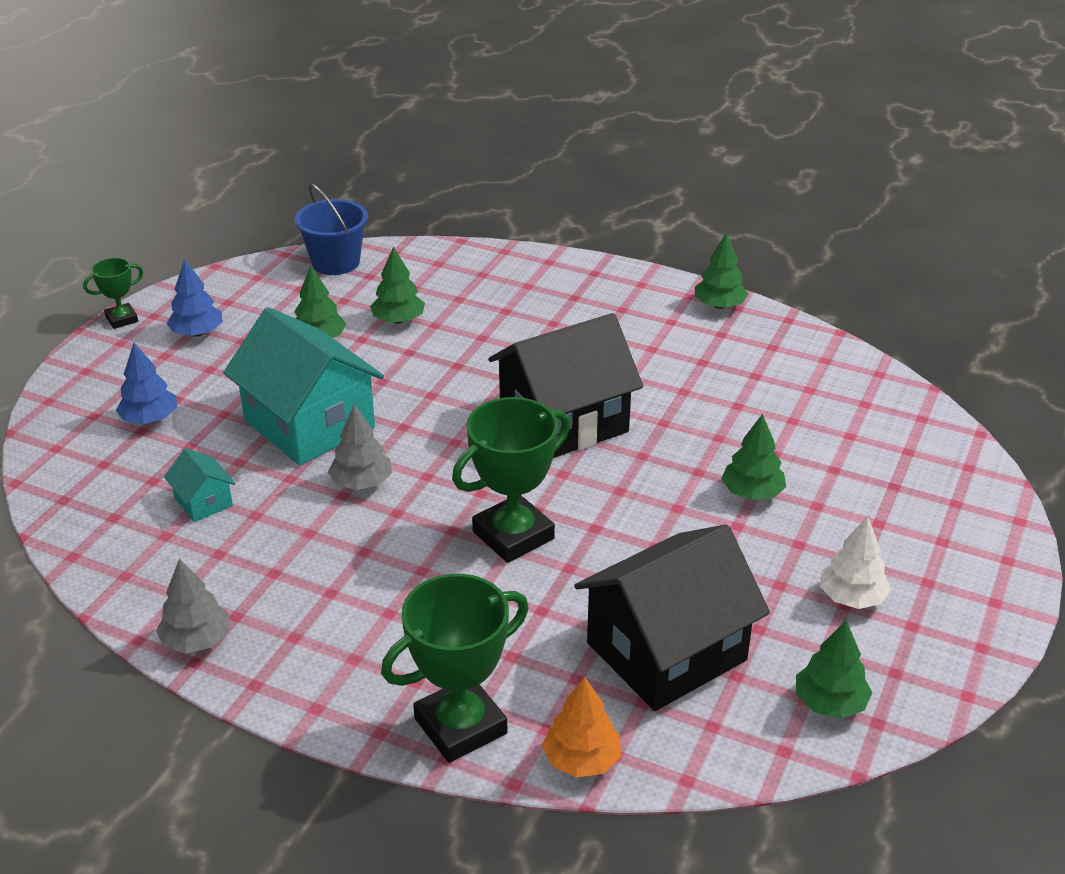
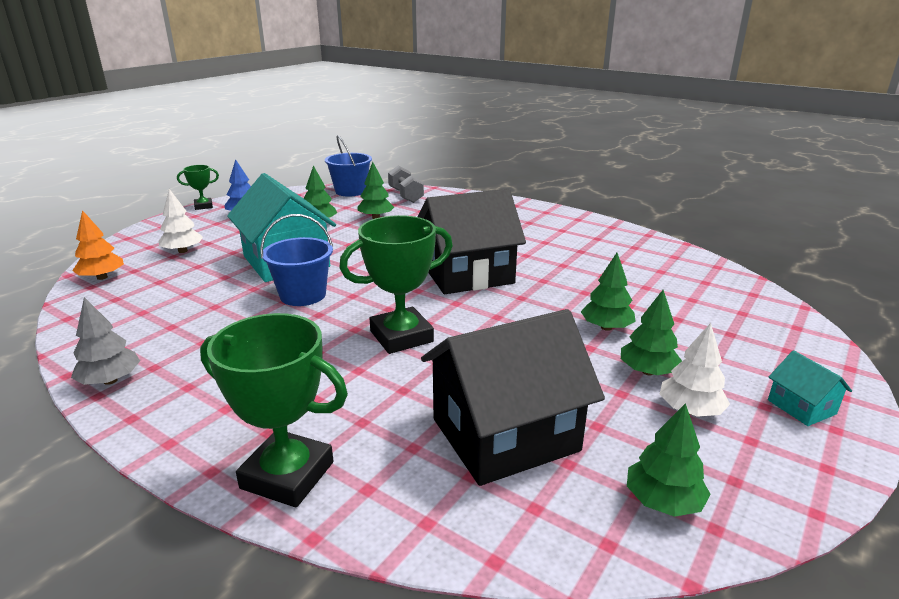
camera: 10 degrees right, 10 degrees down
(150, 419) = (183, 251): blue tree -> white tree
(203, 502) = (183, 296): turquoise house -> turquoise house (801, 407)
(361, 483) = (303, 295): grey tree -> blue bucket
(425, 265) = (406, 195): none -> grey dumbbell
(460, 726) = (287, 475): green trophy -> green trophy turned 45 degrees clockwise
(581, 760) = (390, 523): orange tree -> orange tree (102, 277)
(719, 305) = (598, 225): green tree -> green tree (648, 371)

